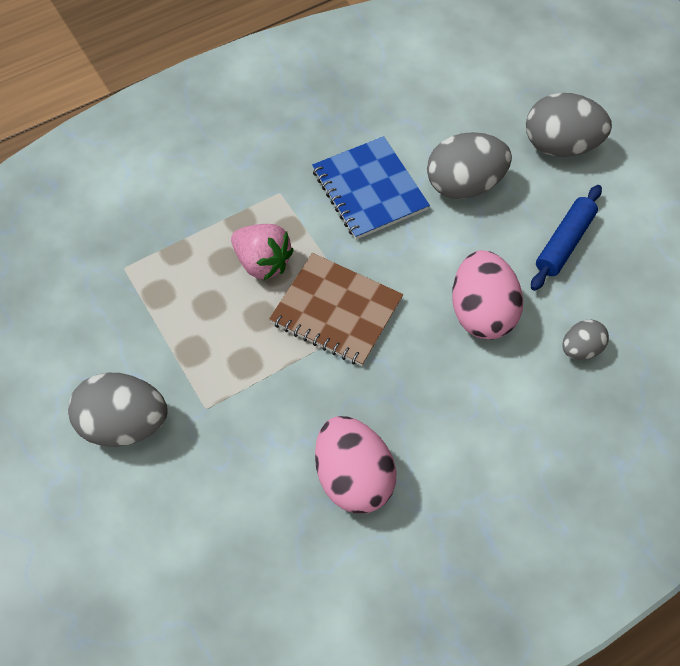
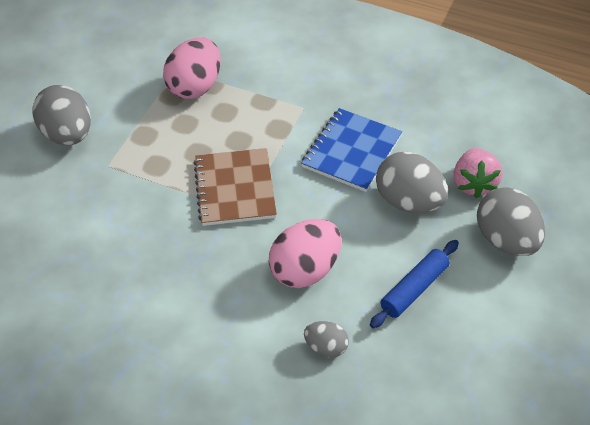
camera: 55 degrees right, 10 degrees down
(262, 262) = (239, 130): pink strawberry -> pink strawberry (474, 183)
(353, 477) = (114, 268): pink egg -> pink egg (195, 86)
(564, 243) = (414, 289): blue rolling pin -> blue rolling pin turned 45 degrees counterclockwise

